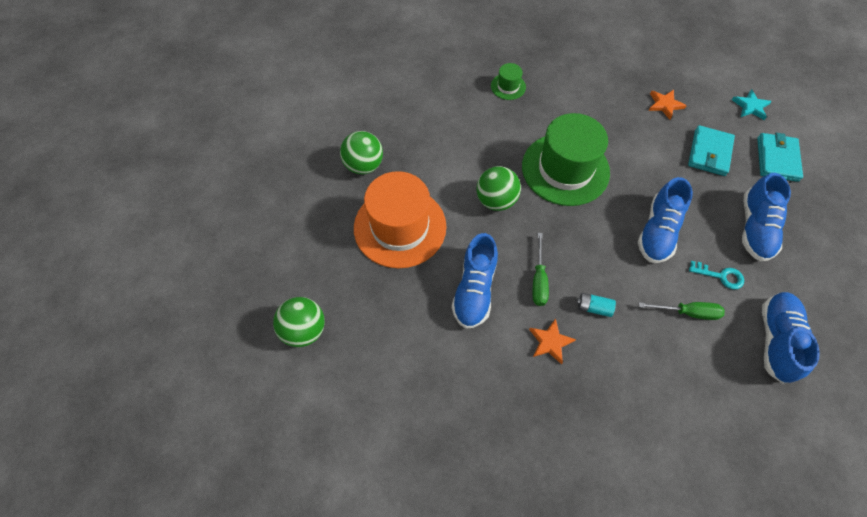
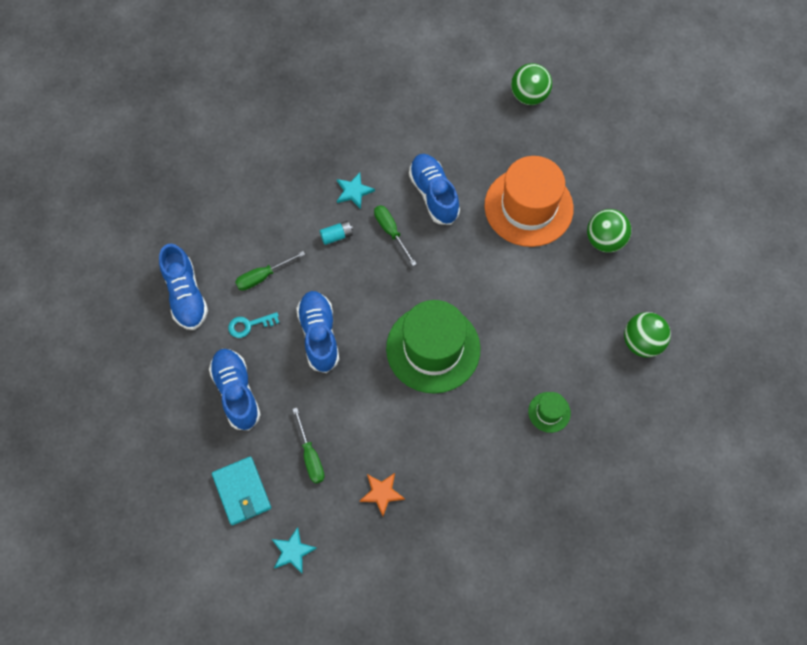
camera: 145 degrees right, 5 degrees up
(496, 200) = (471, 279): green ball -> green ball (642, 342)
(550, 342) = (354, 191): orange star -> turquoise star
(709, 153) = (310, 456): turquoise wallet -> green screwdriver

